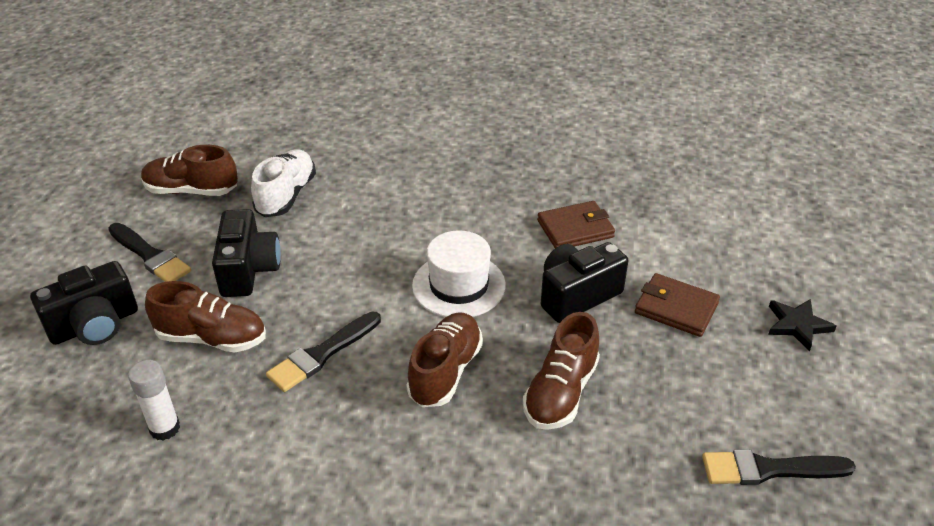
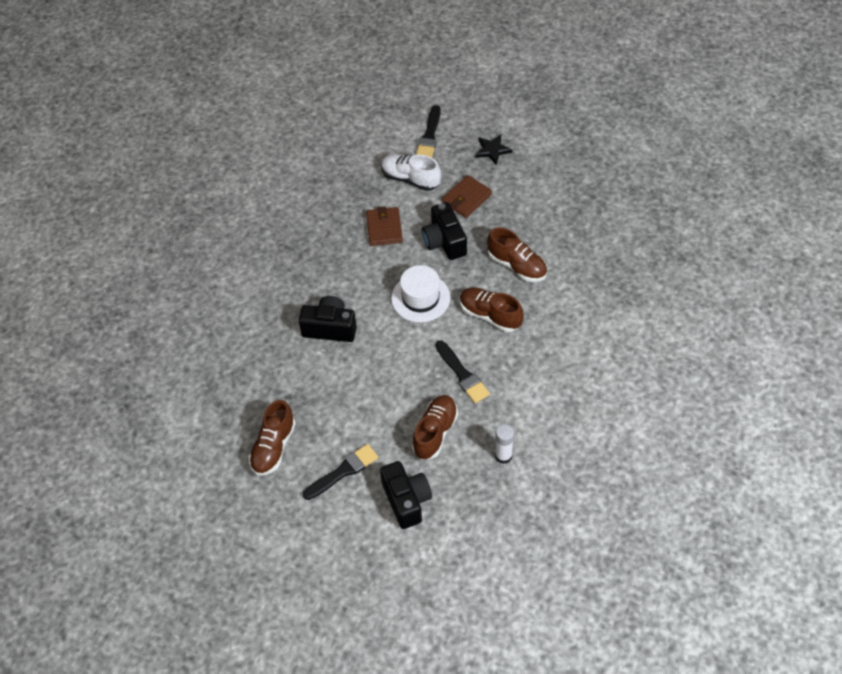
camera: 75 degrees left, 15 degrees up
(248, 270) = (375, 411): black camera -> black camera (330, 328)
(286, 196) = (299, 386): white shoe -> white shoe (410, 179)
(769, 469) = (582, 194): black brush -> black brush (429, 136)

